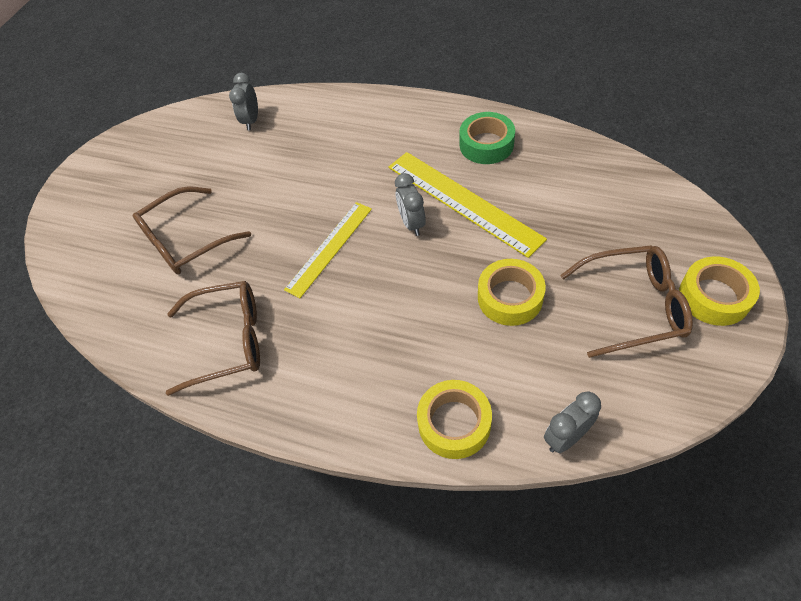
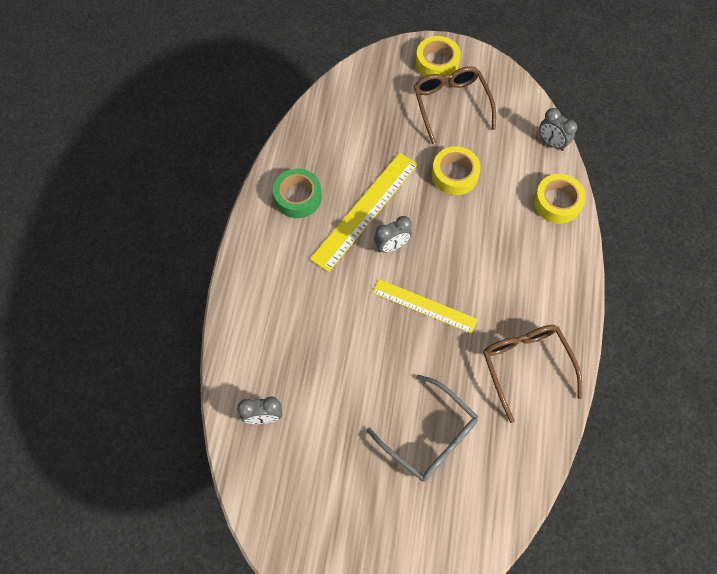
camera: 105 degrees left, 10 degrees up
(186, 240) = (429, 436): brown glasses -> grey glasses

